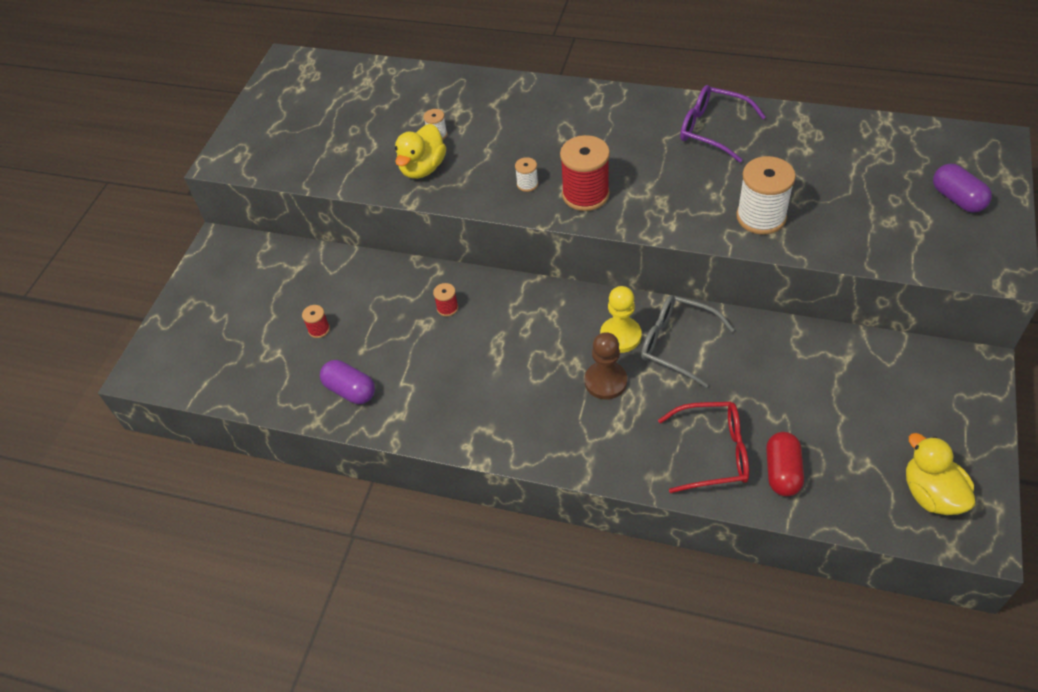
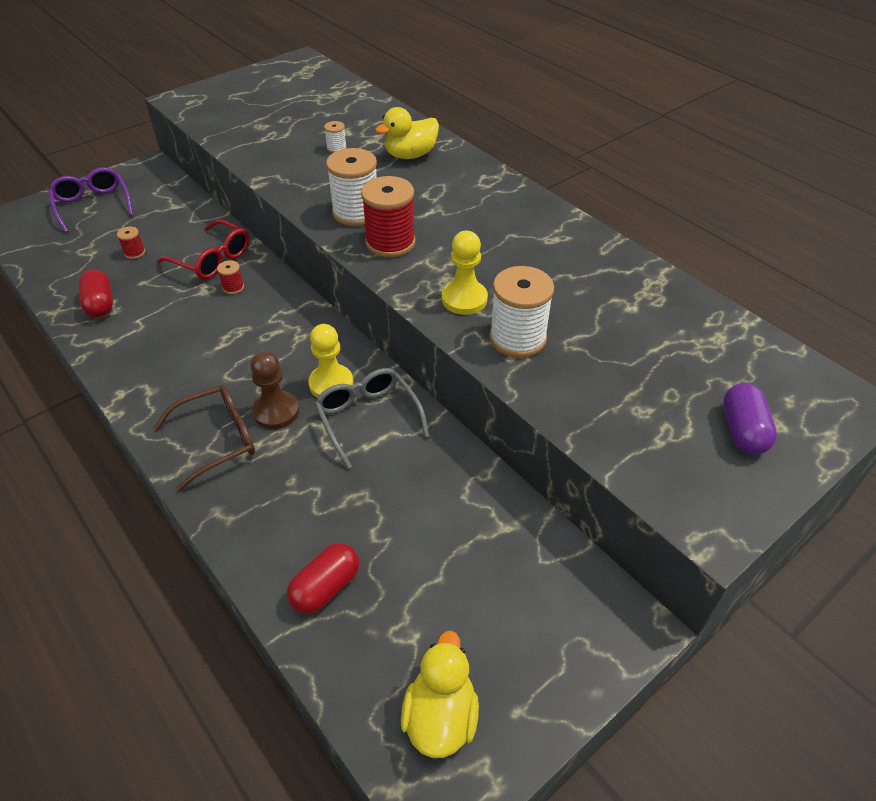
camera: 30 degrees right, 5 degrees down
(350, 390) = (100, 304): purple capsule -> red capsule
(423, 168) = (296, 165): yellow duck -> yellow duck (410, 155)
(527, 184) = (356, 212): white spool -> white spool, size x2.14
(589, 429) = (218, 439): none -> brown glasses
(692, 209) = (464, 299): none -> yellow pawn
(712, 129) = (561, 248): purple glasses -> purple glasses (93, 205)
(713, 452) = (289, 528): red glasses -> red glasses (212, 259)

